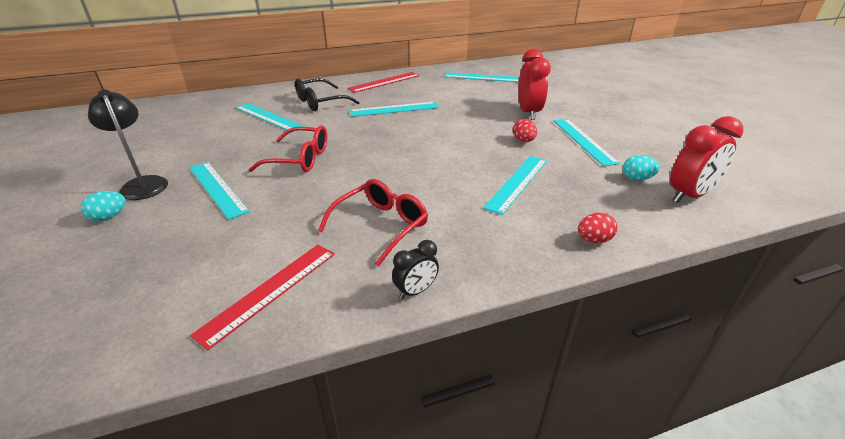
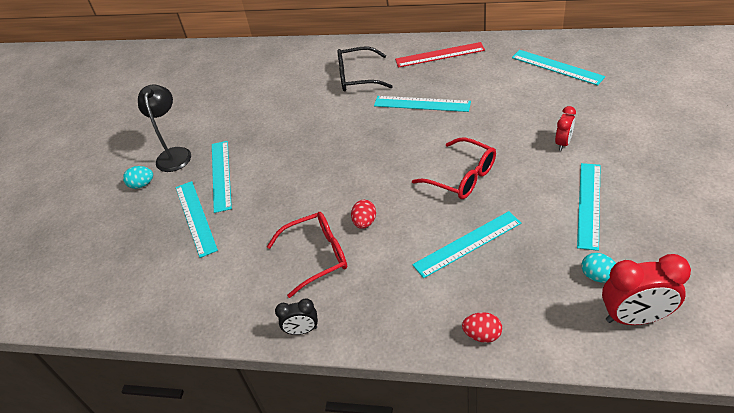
camera: 35 degrees right, 10 degrees up
(268, 117) = (301, 90): turquoise ruler -> turquoise ruler (195, 217)
(269, 291) = (209, 292): red ruler -> none
(300, 159) = (298, 156): red glasses -> red glasses (462, 177)
(523, 141) = (521, 186): red egg -> red egg (364, 222)
(528, 113) = (563, 143): red clock -> red clock, size x0.55

